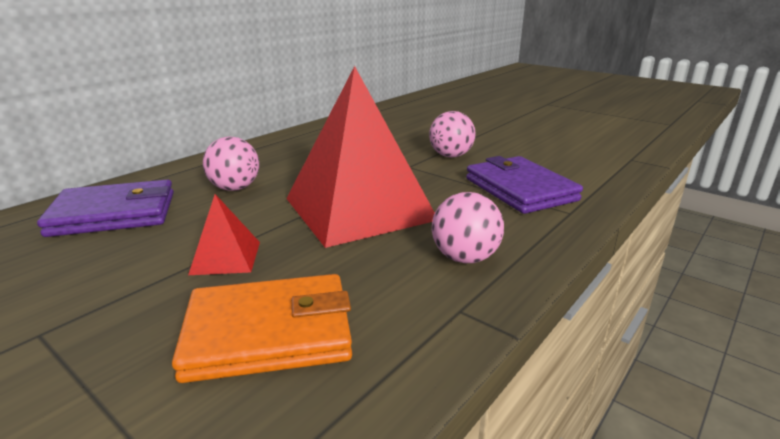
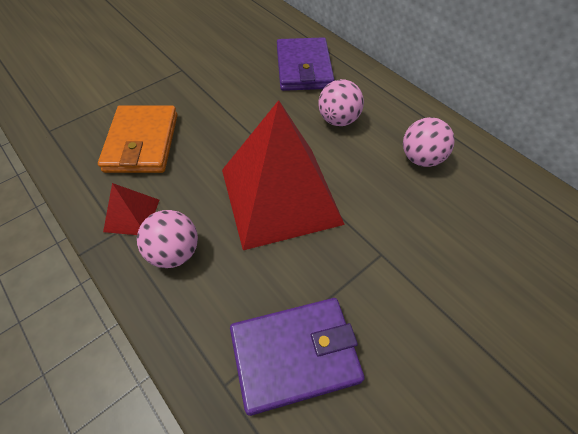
camera: 100 degrees right, 30 degrees up
(226, 257) = (226, 122): red pyramid -> red pyramid (132, 215)
(450, 156) = (416, 310): pink ball -> pink ball (420, 158)

